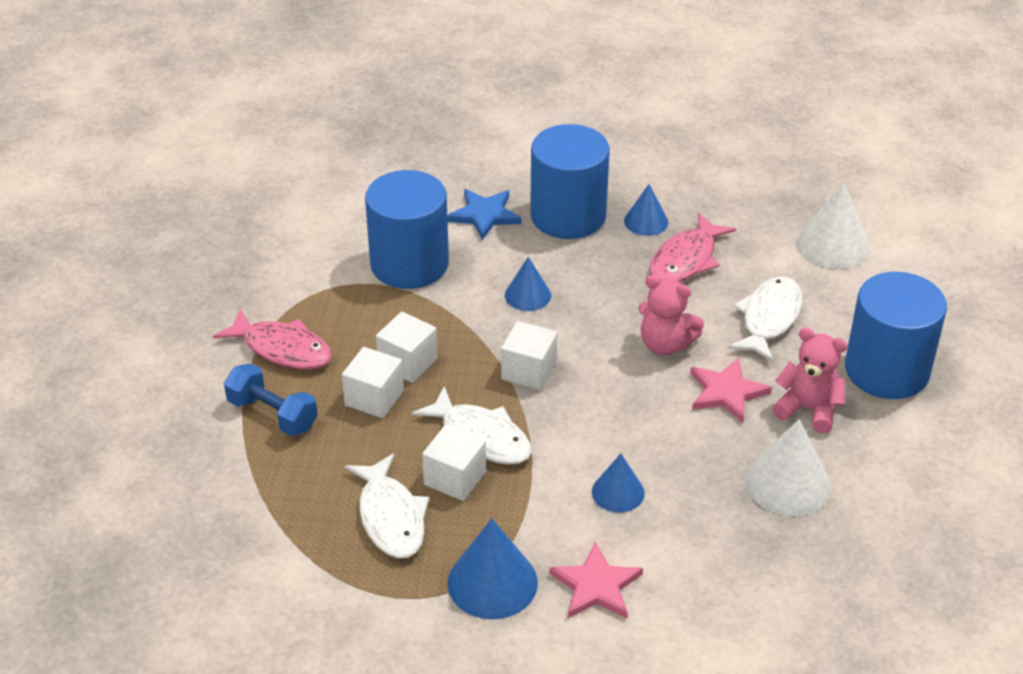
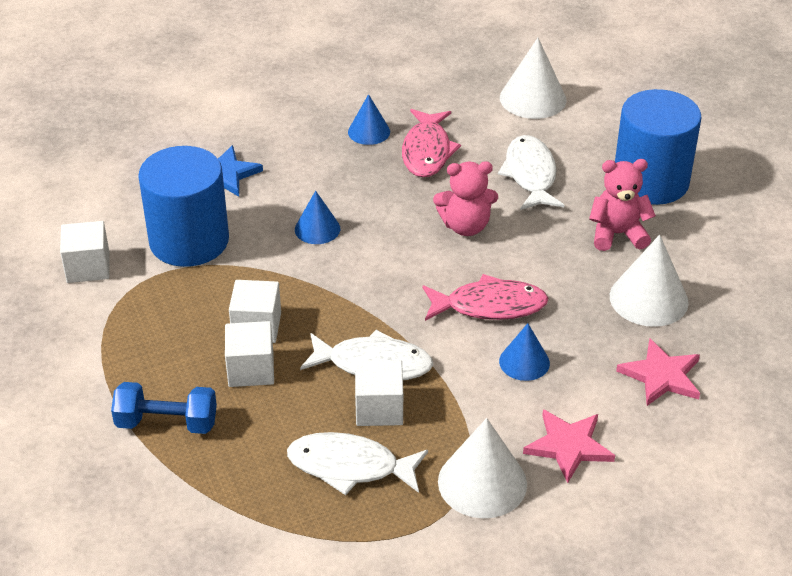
camera: 30 degrees left, 0 degrees up
(282, 349) = (129, 361): pink fish -> pink fish (490, 306)
(391, 517) = (350, 466): white fish -> white fish turned 150 degrees clockwise
(492, 582) = (482, 482): blue cone -> white cone
(529, 371) = (369, 292): white cube -> white cube (88, 267)
(568, 216) = (299, 150): blue cylinder -> none
(726, 392) = (544, 246): pink star -> pink star (661, 376)

